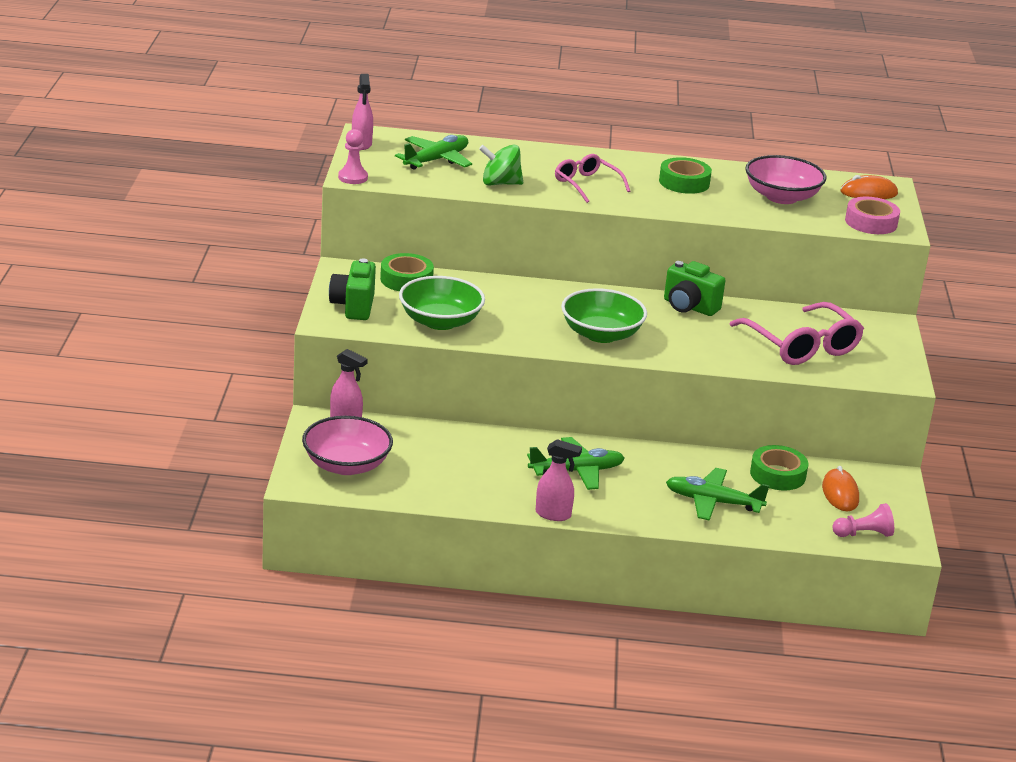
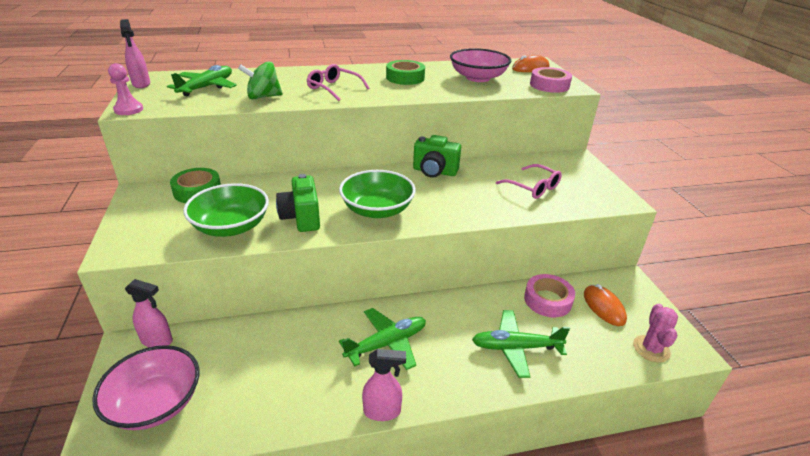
camera: 15 degrees left, 5 degrees up
(353, 306) = (145, 228): green camera -> green camera (301, 218)
(777, 474) = (547, 300): green tape -> pink tape
(801, 345) = (532, 187): pink glasses -> pink glasses, size x0.61
(863, 534) = (651, 349): pink pawn -> pink cactus

